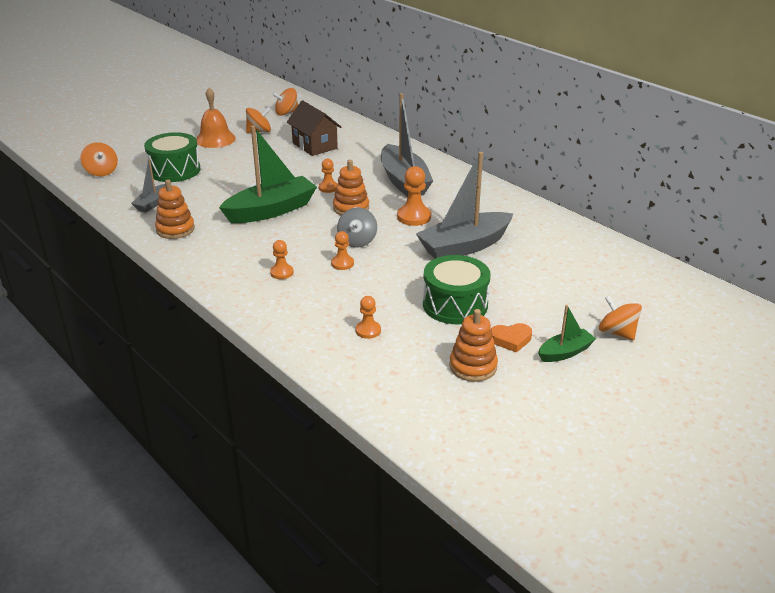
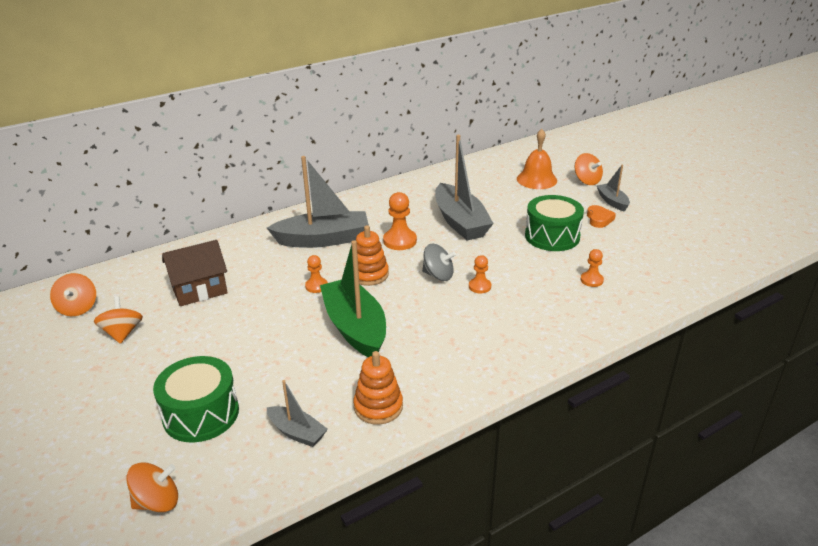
camera: 80 degrees left, 0 degrees up
(215, 139) = (118, 374): orange bell -> orange bell (536, 179)
(281, 272) = (492, 324): orange pawn -> none
(473, 366) = (635, 238): orange stacking toy -> none
(565, 352) = (612, 202): green boat -> grey boat
(617, 332) = (586, 181): orange spinning top -> orange spinning top turned 90 degrees counterclockwise

